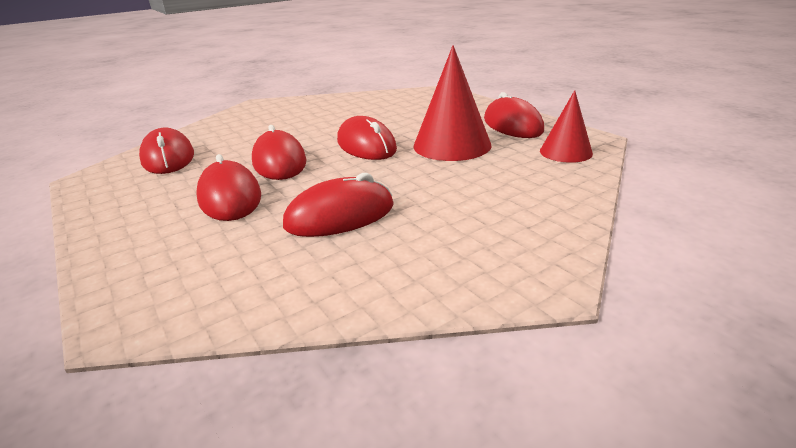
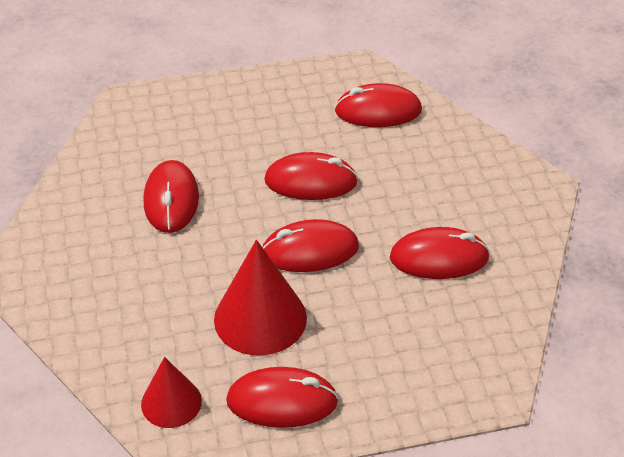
camera: 110 degrees right, 15 degrees up
(230, 197) = (253, 145): red mouse -> red mouse (439, 258)

